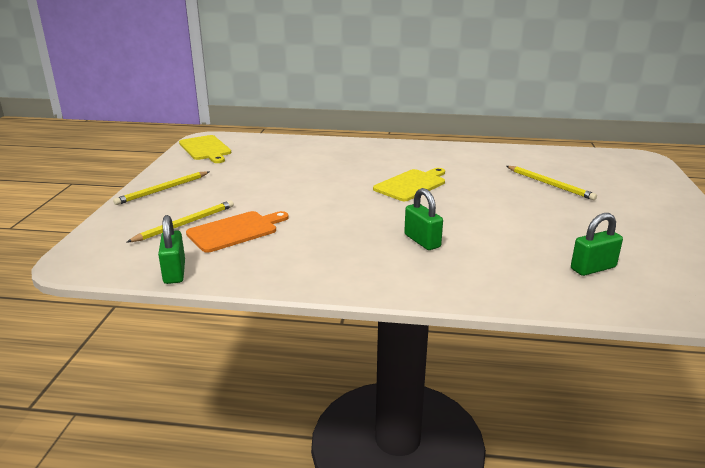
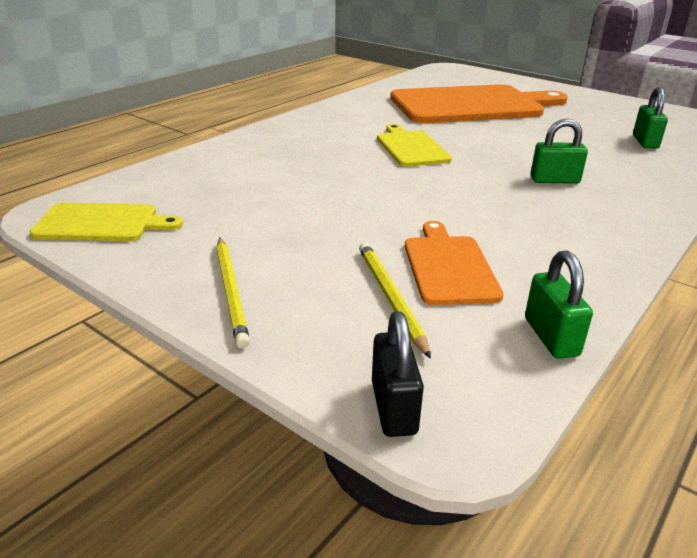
camera: 60 degrees left, 5 degrees up
(86, 245) = (393, 407): none -> black padlock
(174, 272) = (551, 337): green padlock -> green padlock turned 60 degrees clockwise
(550, 184) = (471, 105): yellow pencil -> orange cutting board

